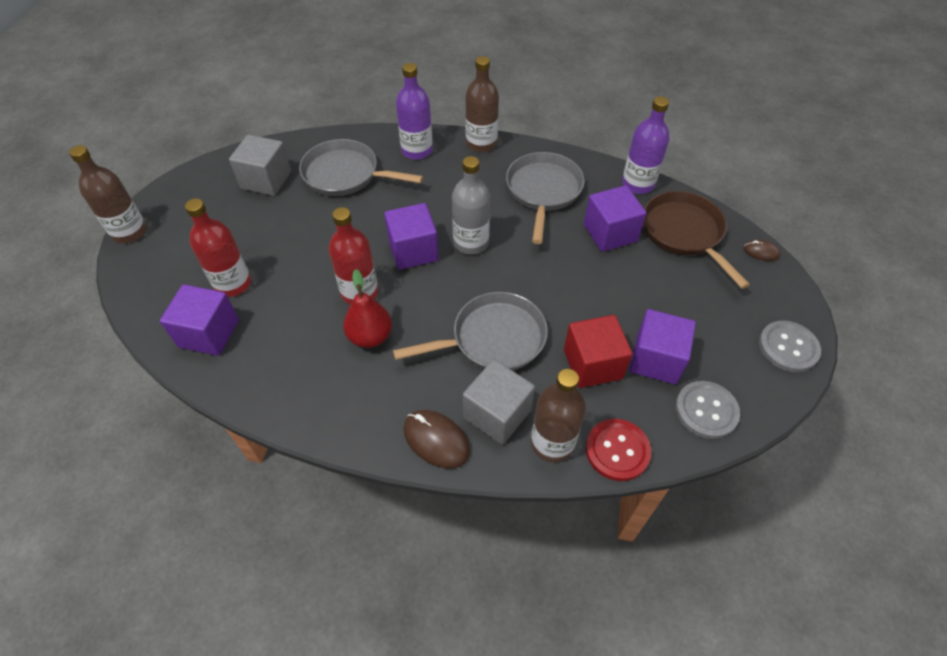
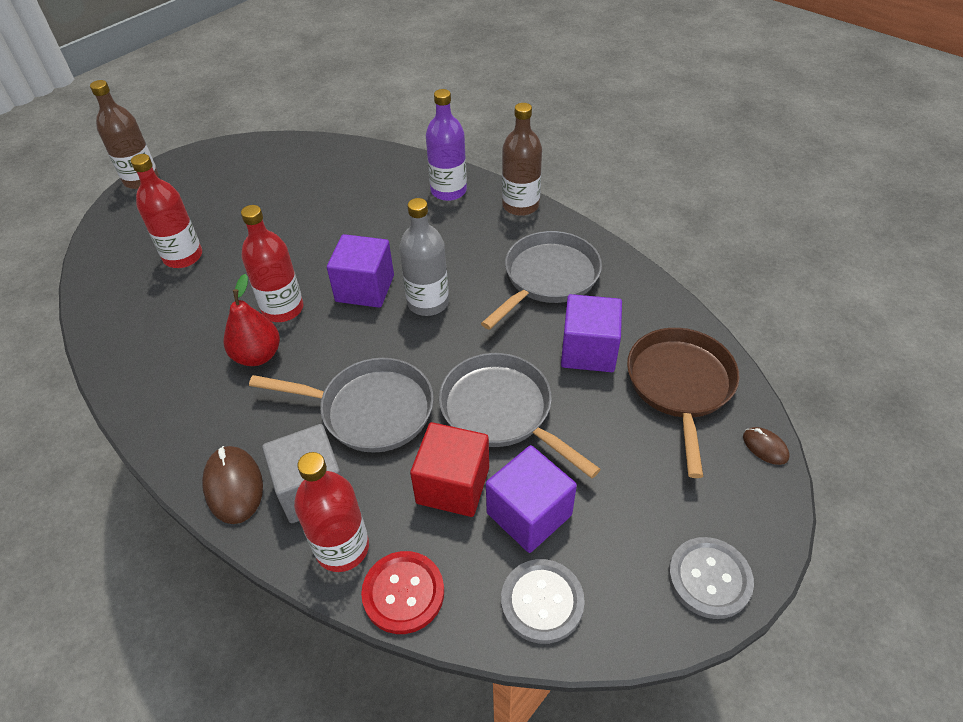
camera: 30 degrees right, 5 degrees down
(209, 333) = (128, 293): purple cube -> none
(266, 180) = (287, 172): grey cube -> none
(346, 175) = (361, 192): grey pan -> grey pan (501, 411)
(552, 442) = (342, 548): brown bottle -> red bottle
(638, 184) = (666, 309): purple bottle -> none

